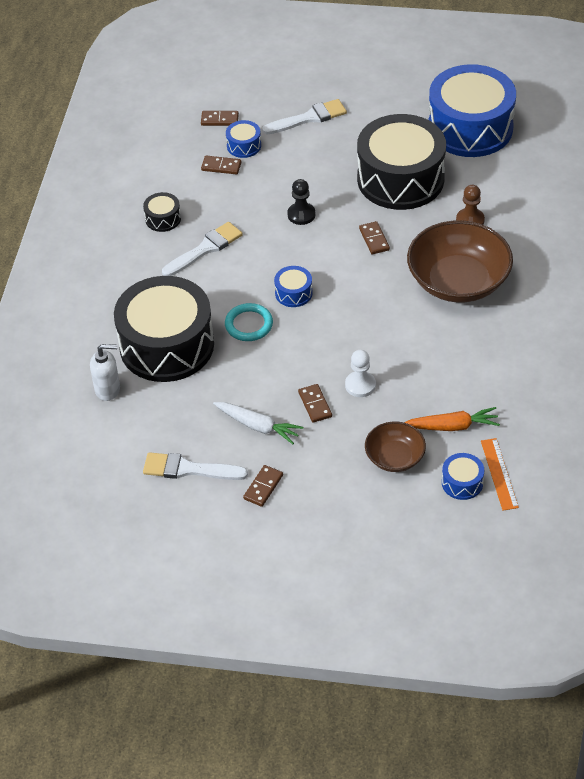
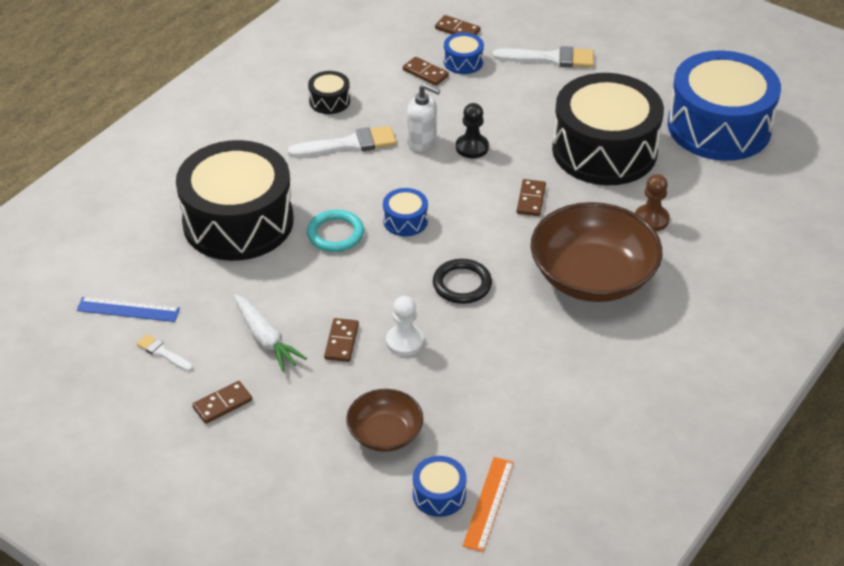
camera: 25 degrees right, 5 degrees down
(108, 389) = (148, 241): white soap dispenser -> white soap dispenser (422, 142)
(136, 448) = (128, 309): none -> blue ruler
(188, 469) = (162, 352): white brush -> white brush, size x0.54
(370, 325) = (462, 284): none -> black ring
(452, 426) = (473, 428): orange carrot -> none

